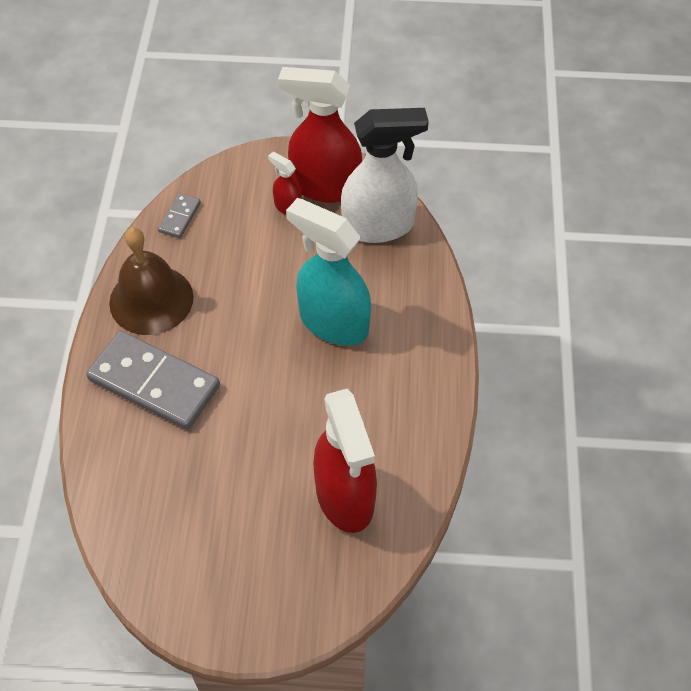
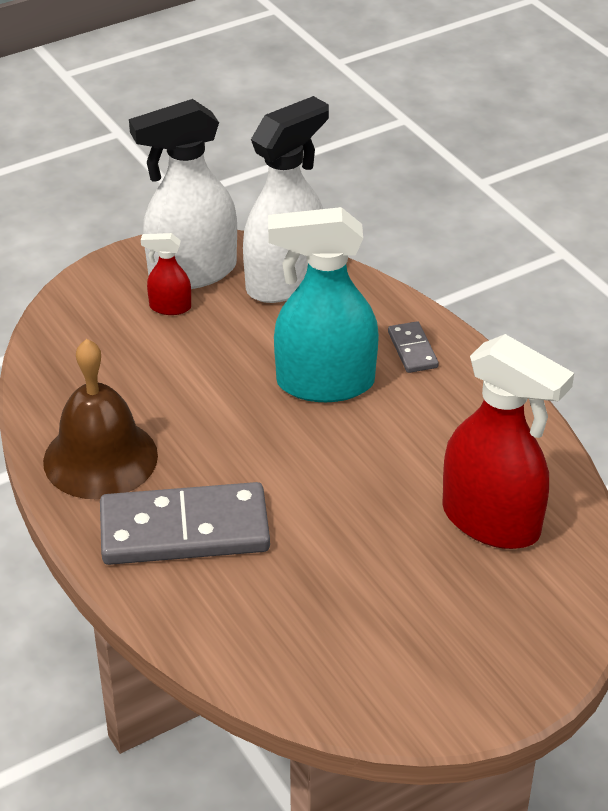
camera: 35 degrees left, 15 degrees down
(179, 217) = (54, 370): grey domino -> grey domino (412, 350)
(324, 186) = (191, 272): red spray bottle -> white spray bottle

